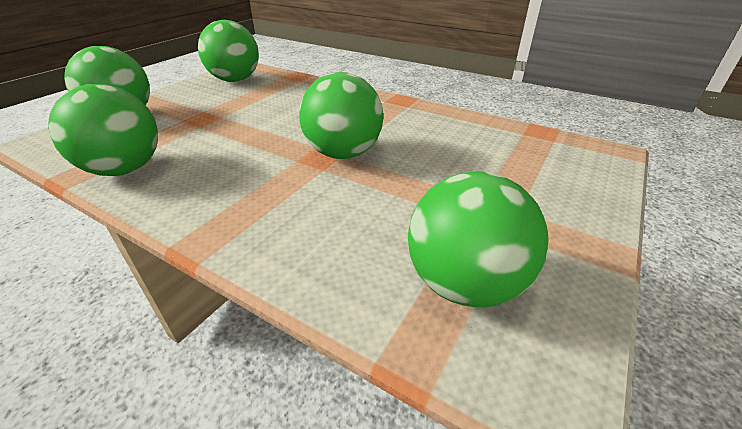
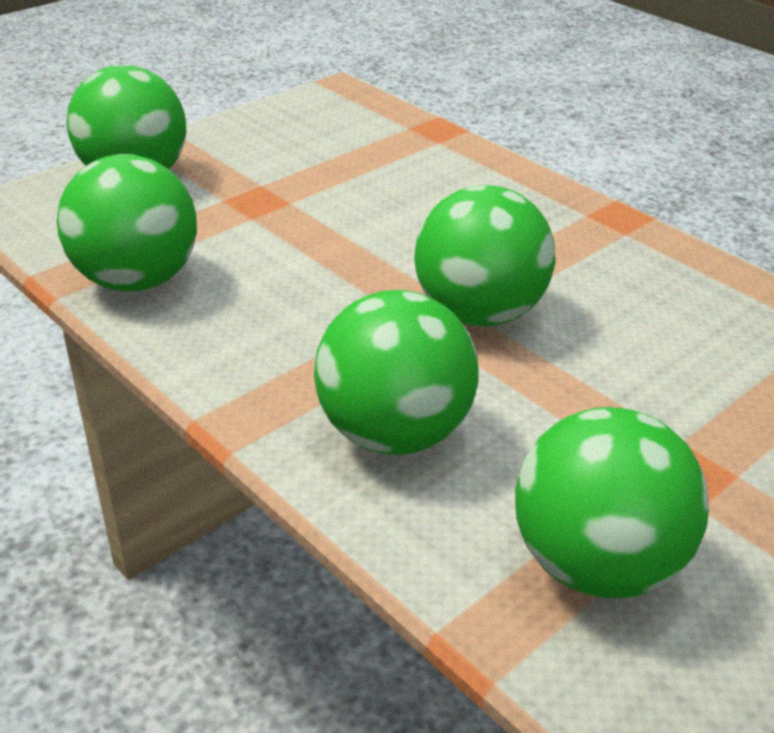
camera: 15 degrees right, 0 degrees up
(235, 80) = (324, 122): green ball -> green ball (394, 433)

